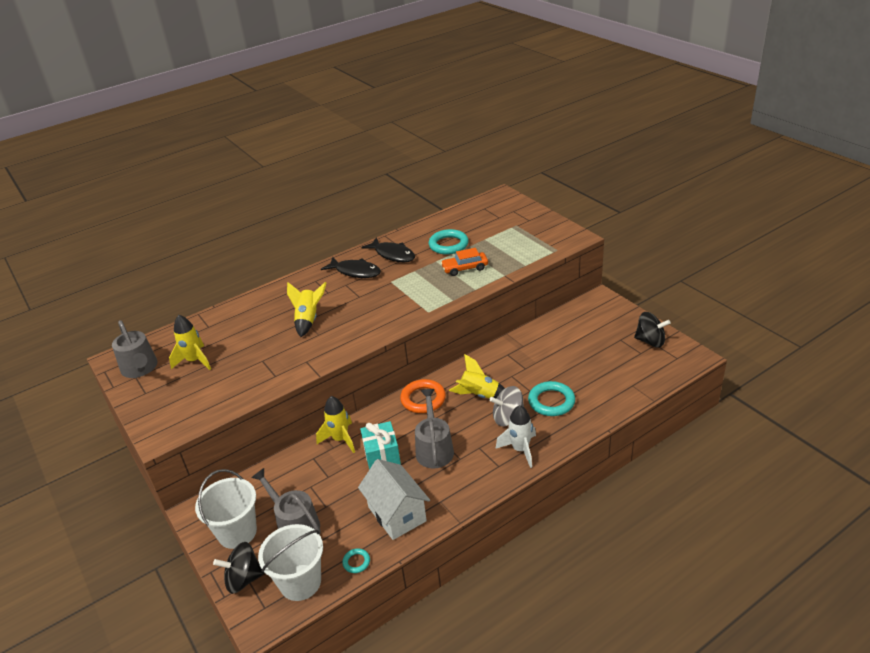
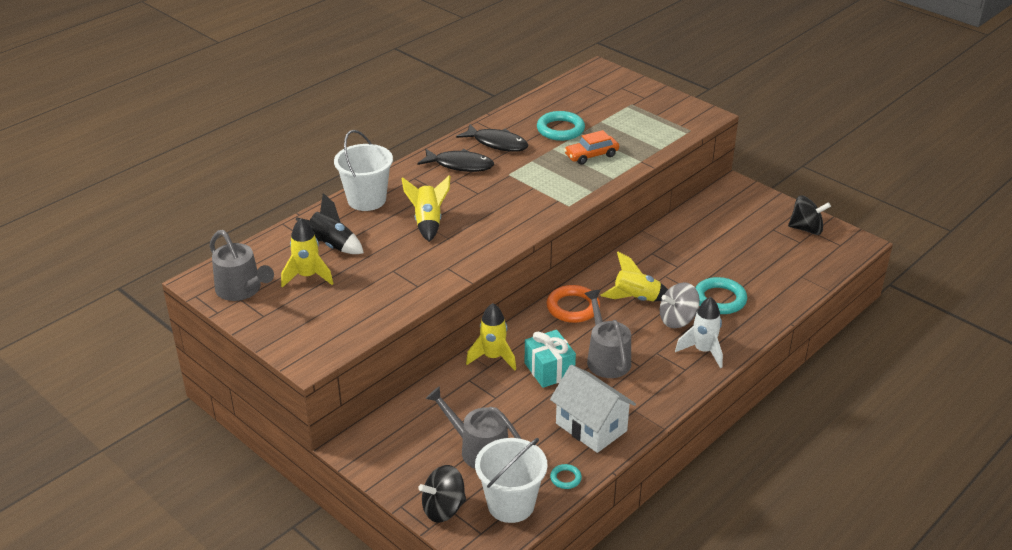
camera: 15 degrees left, 0 degrees up
(225, 335) = (331, 246): none -> black rocket
(237, 532) = (413, 464): white bucket -> white bucket (366, 200)

